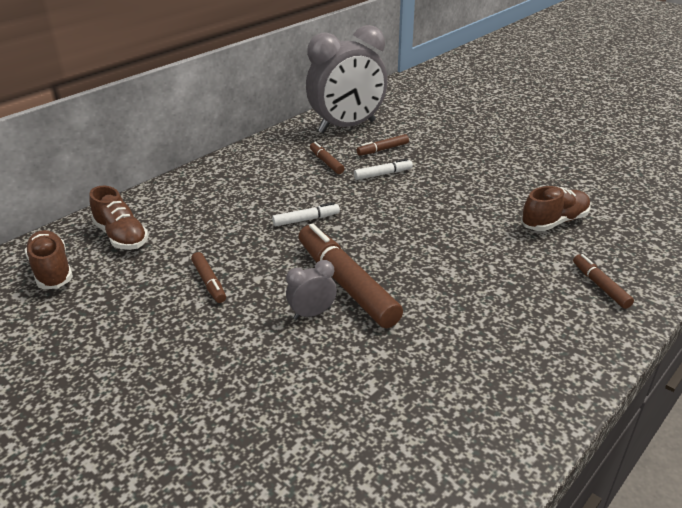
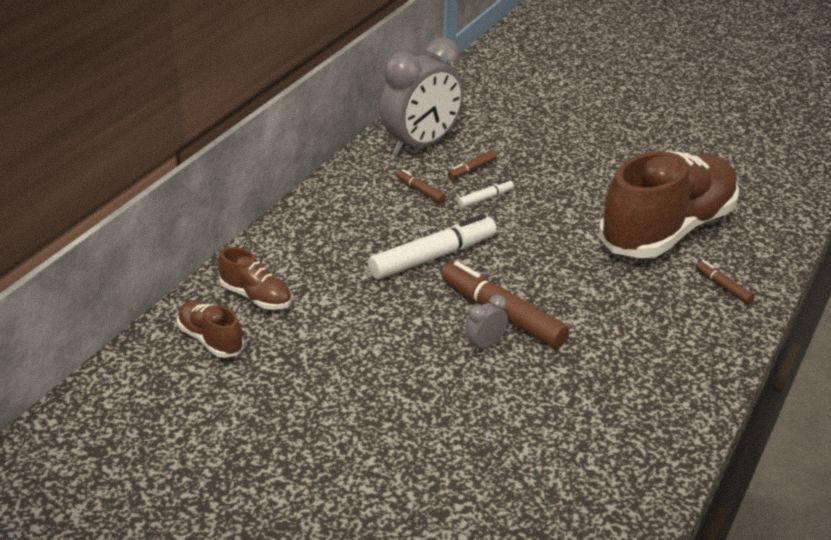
camera: 15 degrees left, 0 degrees up
(209, 282) = (374, 330): brown marker -> none
(306, 220) = (433, 257): white marker -> white marker, size x2.06
(554, 222) = (667, 231): brown shoe -> brown shoe, size x2.34

